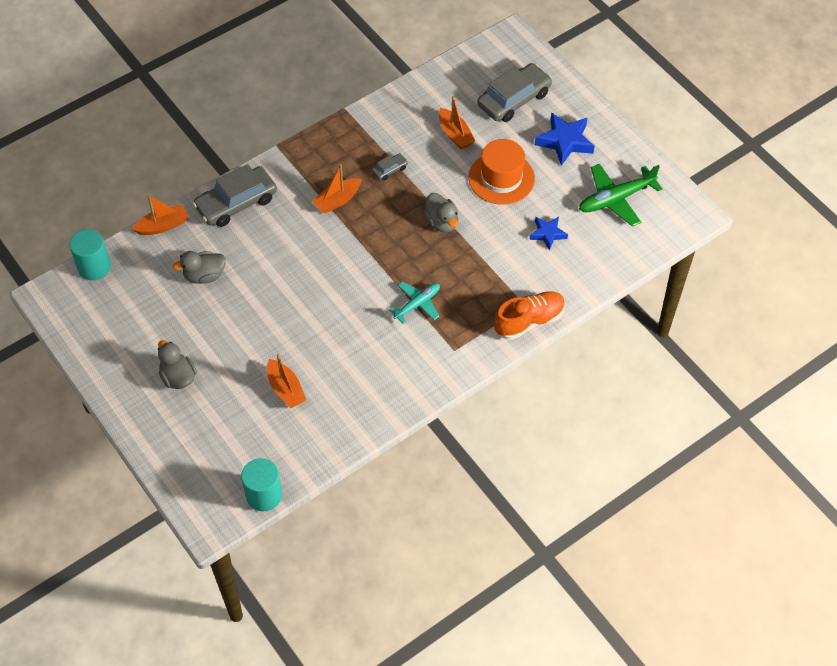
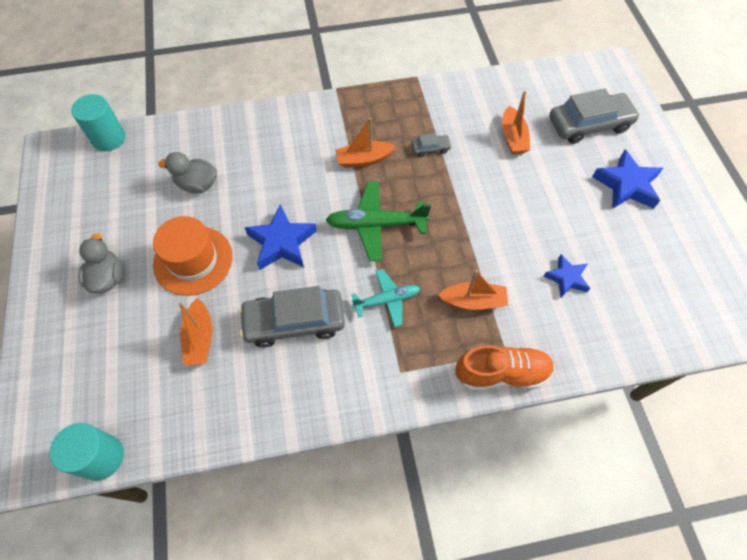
camera: 25 degrees right, 5 degrees up
(163, 226) = (191, 123): orange boat -> orange boat (473, 301)
(236, 203) = (269, 127): grey car -> grey car (294, 322)
(307, 294) = (282, 242): none -> blue star
(441, 222) = (456, 221): grey duck -> none
(501, 178) = (541, 198): orange hat -> orange hat (193, 260)
(615, 199) = (661, 268): green plane -> green plane (375, 225)

